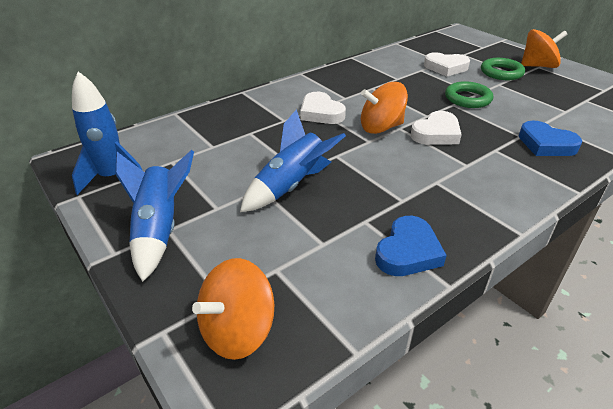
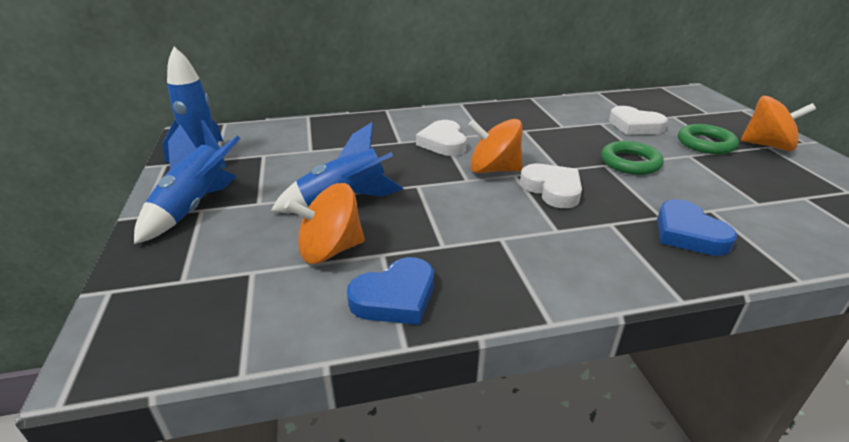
camera: 25 degrees right, 5 degrees down
(237, 331) = (164, 312): orange spinning top -> orange spinning top (330, 250)
(436, 133) = (552, 189): white heart -> white heart turned 105 degrees counterclockwise

